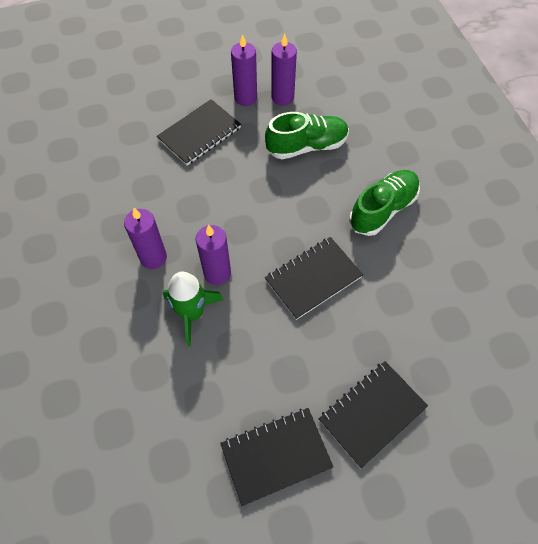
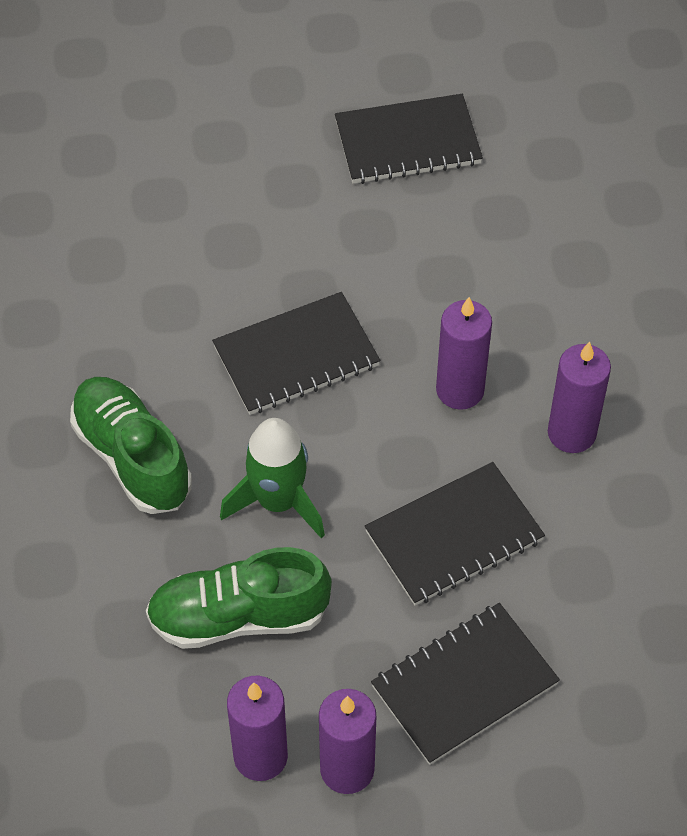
camera: 170 degrees left, 5 degrees down
(192, 313) = (509, 333): green rocket -> green rocket (278, 501)
(372, 413) = (261, 168): black notebook -> black notebook (454, 536)
(382, 209) = (132, 457): green shoe -> green shoe turned 90 degrees clockwise

